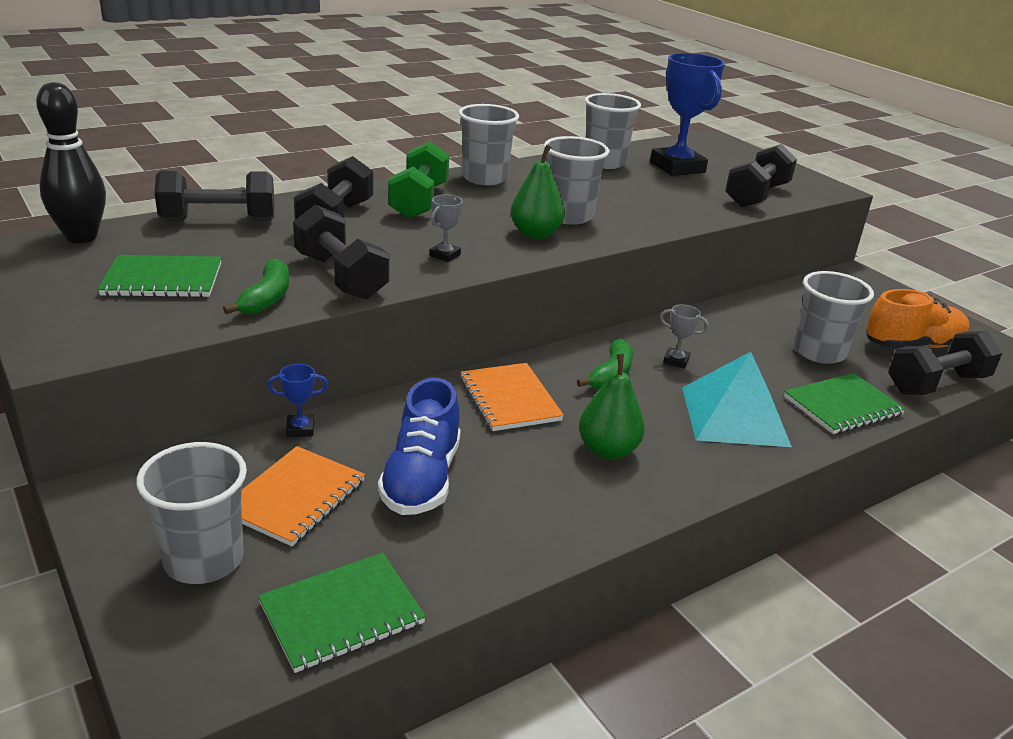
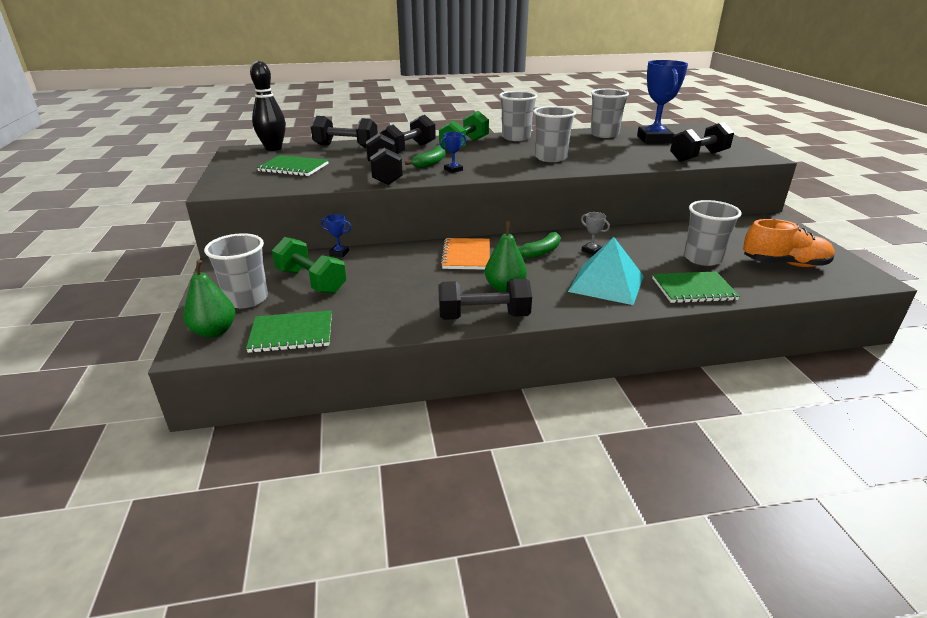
camera: 25 degrees right, 0 degrees up
(267, 298) = (336, 179): green banana -> green banana (430, 163)
(295, 497) = (311, 281): orange notebook -> green dumbbell
(421, 479) = (383, 284): blue shoe -> none
(445, 255) = (453, 170): grey trophy -> blue trophy
(535, 234) = (519, 164): green pear -> green pear (214, 331)
(936, 384) = (784, 287): black dumbbell -> black dumbbell (483, 316)

